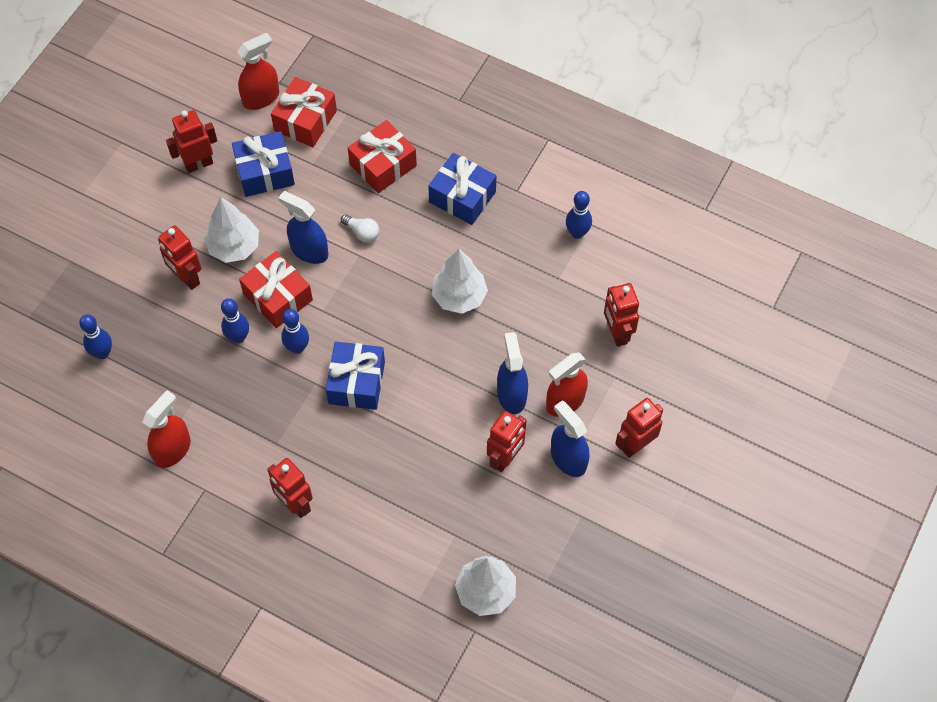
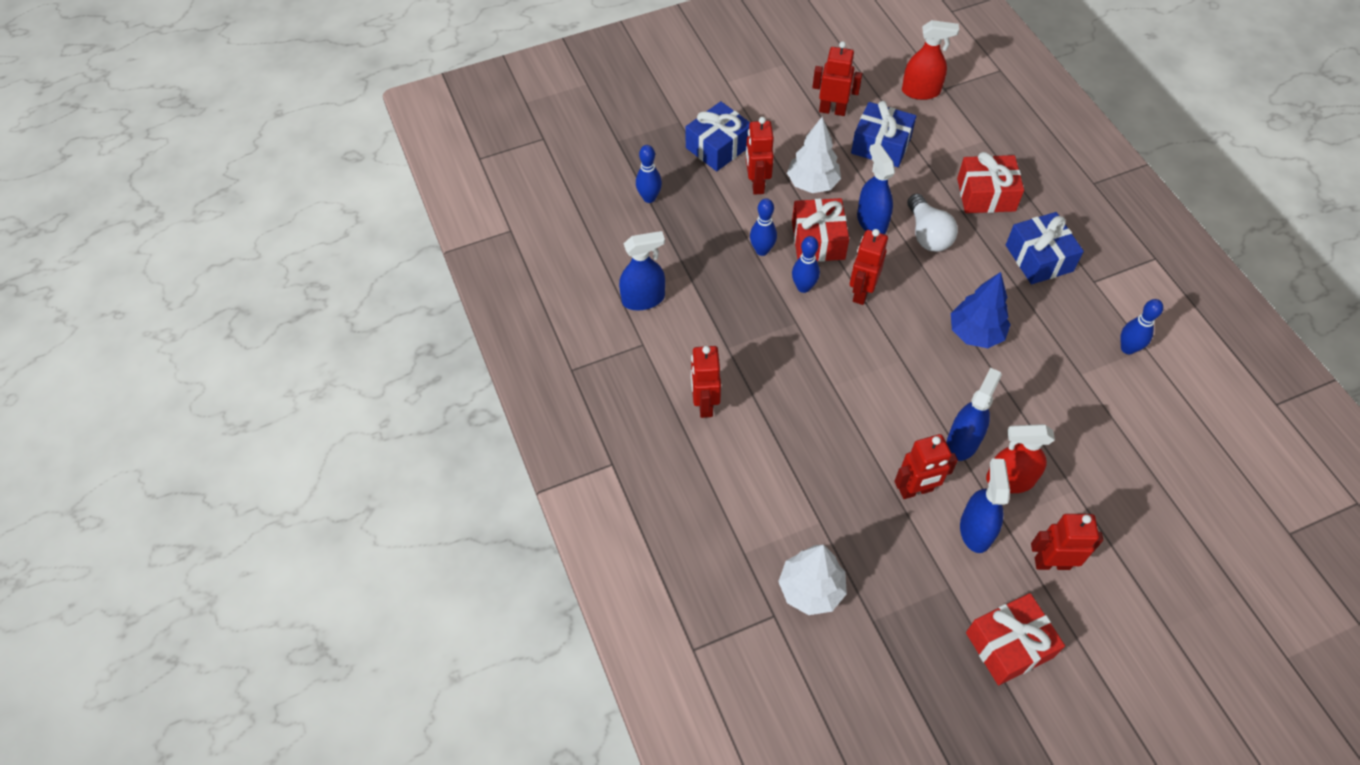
camera: 40 degrees right, 5 degrees down
(173, 449) = (643, 299): red spray bottle -> blue spray bottle
(305, 121) = (944, 127): red gift -> red gift (1009, 645)
(356, 382) = (831, 344): blue gift -> blue gift (718, 147)
(362, 232) = (927, 234): white light bulb -> white light bulb, size x1.68
(459, 296) = (975, 333): white tree -> blue tree
(617, 333) = (1105, 455): red robot -> red robot (861, 292)

